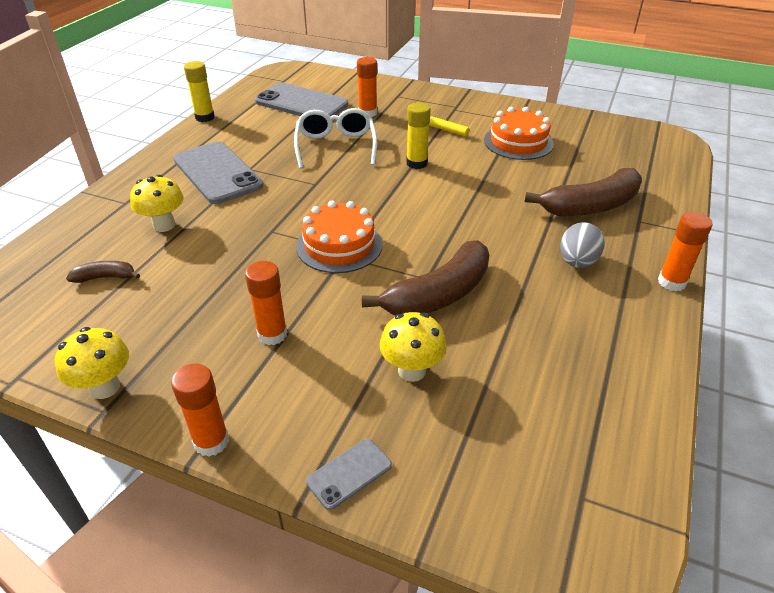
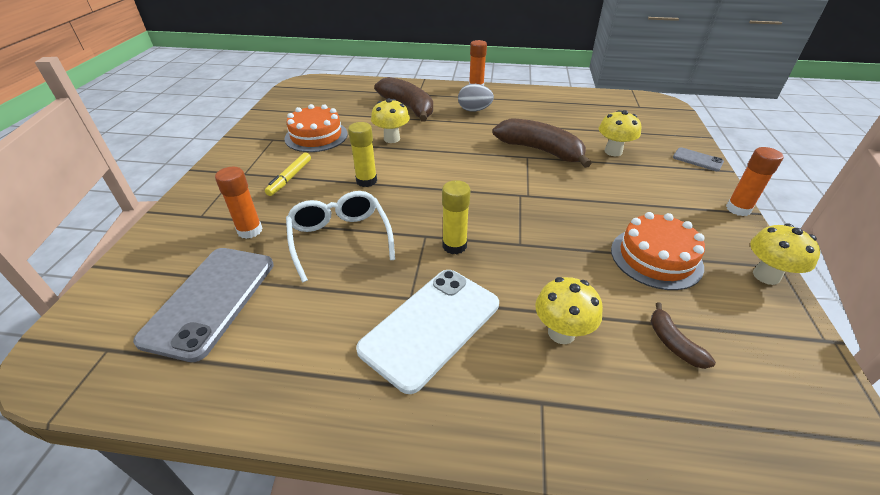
camera: 105 degrees left, 0 degrees up
(205, 117) = (256, 415): yellow glue stick -> yellow glue stick (454, 246)
(217, 173) = (431, 326): grey phone -> white phone
(272, 334) = (637, 209): orange glue stick -> none
(336, 146) = (340, 238): white glasses -> white glasses turned 90 degrees clockwise
(339, 245) = (516, 200): orange cake -> orange cake (656, 258)
(501, 185) = (392, 139): none -> yellow mushroom

